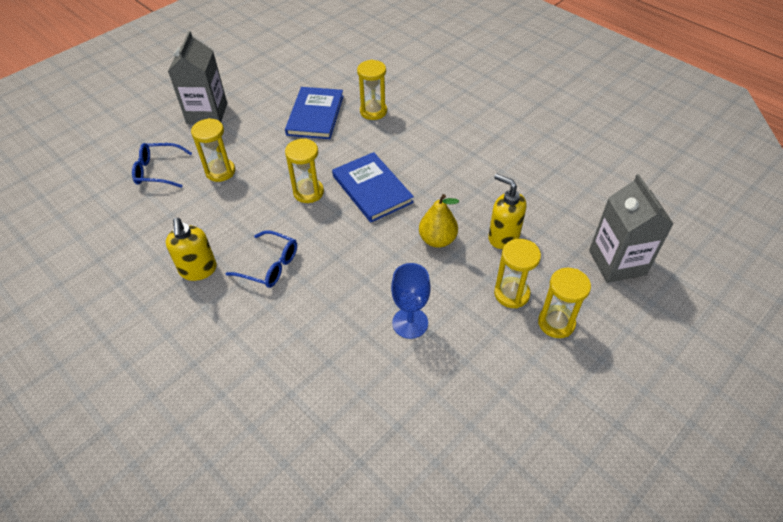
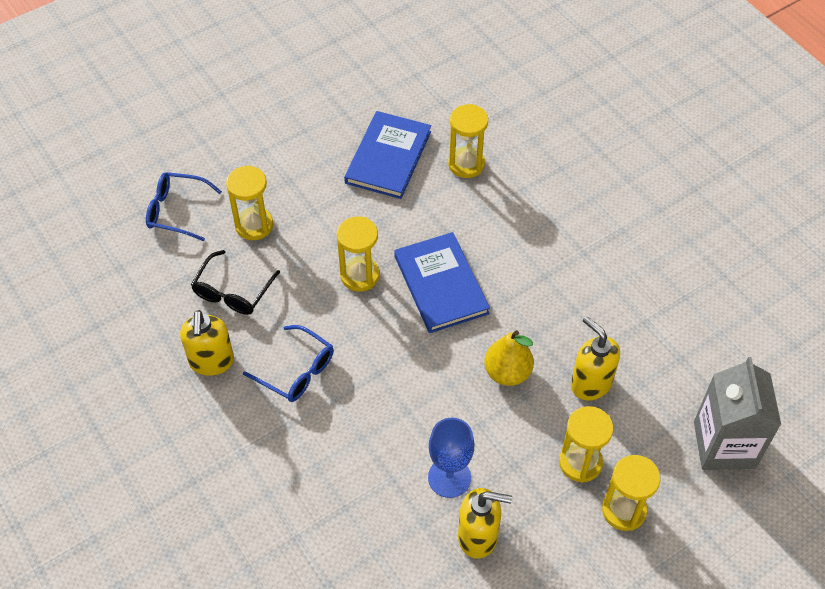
camera: 10 degrees right, 5 degrees up
(207, 113) = (247, 131): grey carton -> none
(209, 218) = (233, 292): none -> black glasses
(444, 364) = (478, 536): none -> yellow soap dispenser

